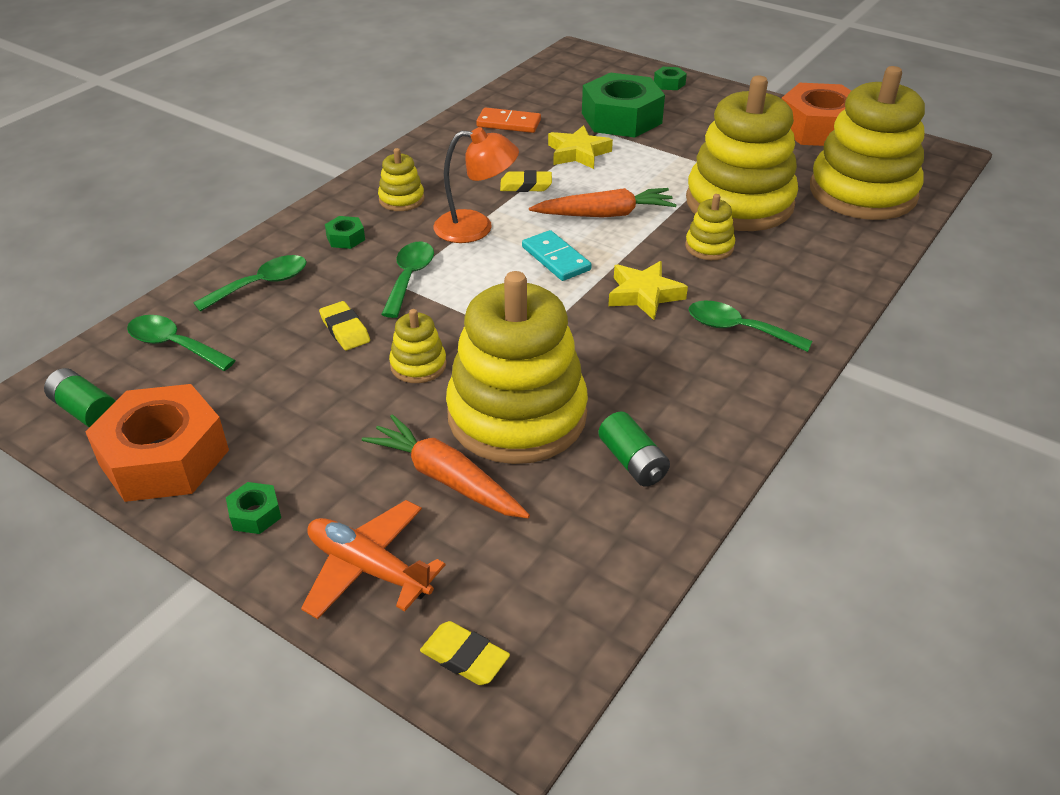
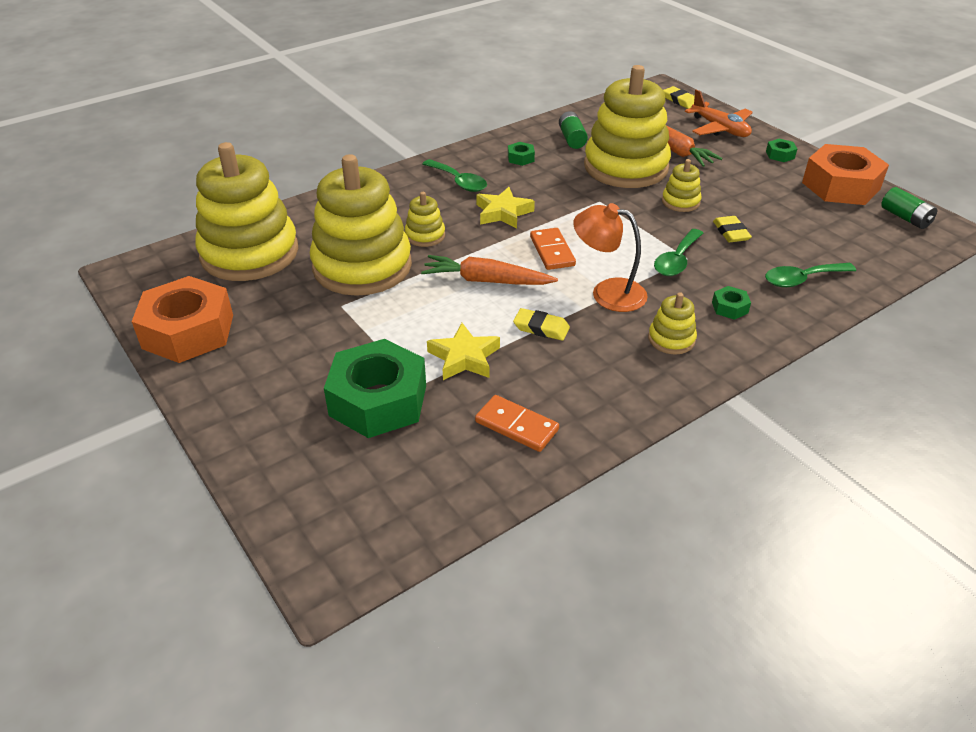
camera: 160 degrees left, 0 degrees up
(174, 345) = (860, 247): green spoon -> none
(556, 258) = (552, 251): turquoise domino -> orange domino
(669, 83) = (265, 451): green nut -> green nut (520, 158)

